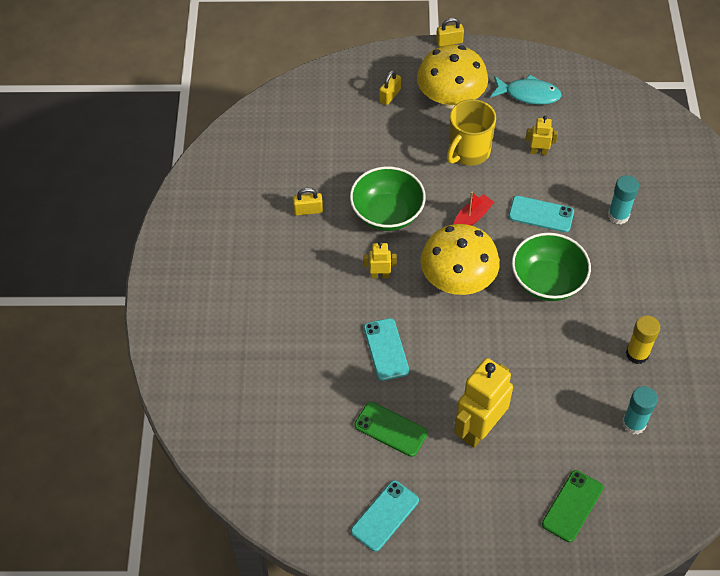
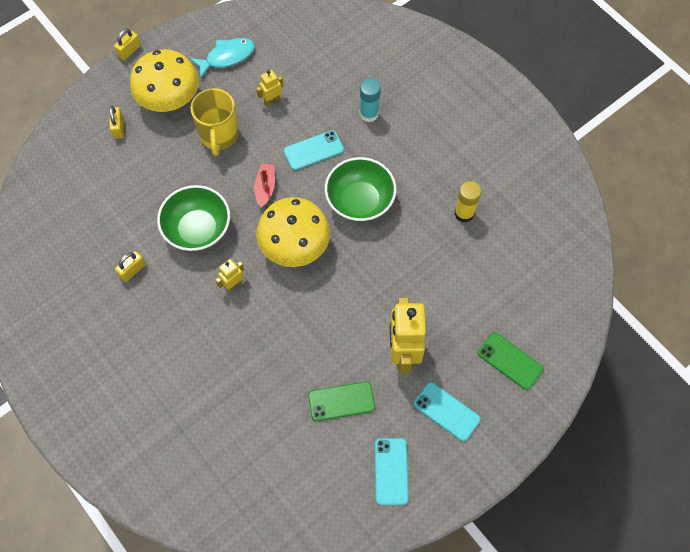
camera: 40 degrees left, 10 degrees up
(386, 349) = (287, 341): turquoise phone -> turquoise phone (446, 411)
(572, 506) = (510, 361): green phone -> green phone turned 45 degrees counterclockwise
(634, 423) = (502, 268): turquoise glue stick -> none

